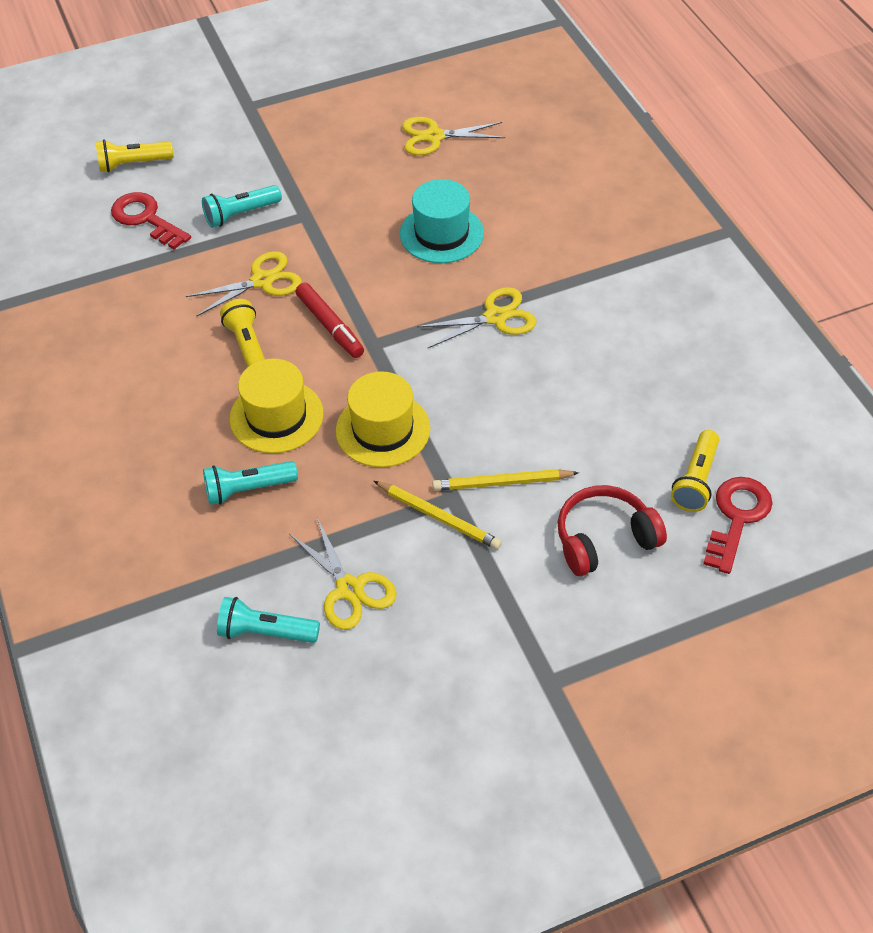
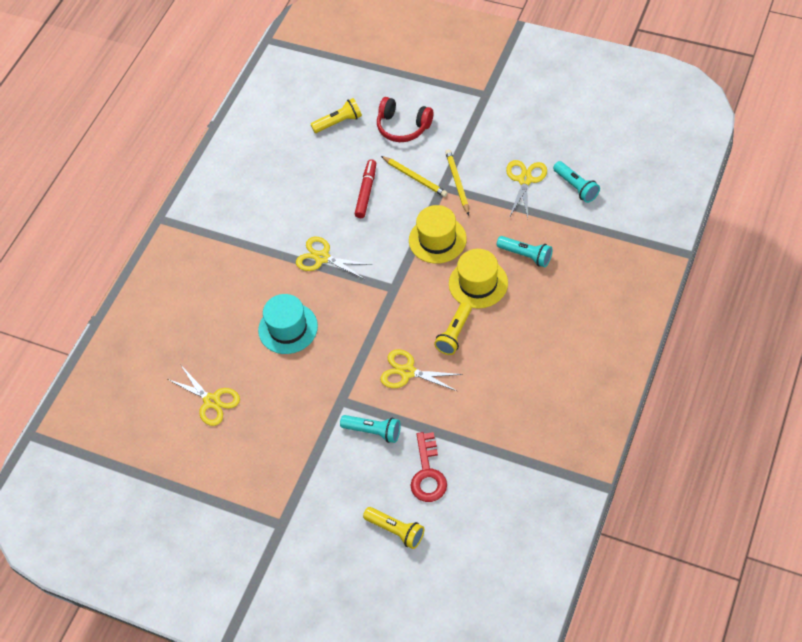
camera: 130 degrees left, 5 degrees up
(330, 326) = (403, 315): red marker -> red marker (366, 192)
(737, 517) = (343, 98): red key -> none

